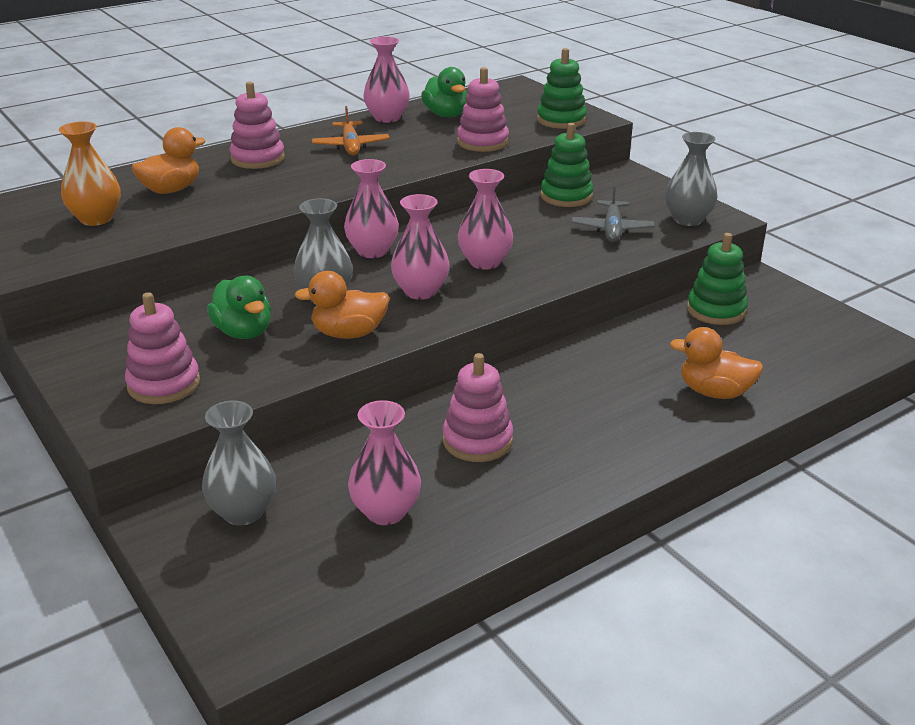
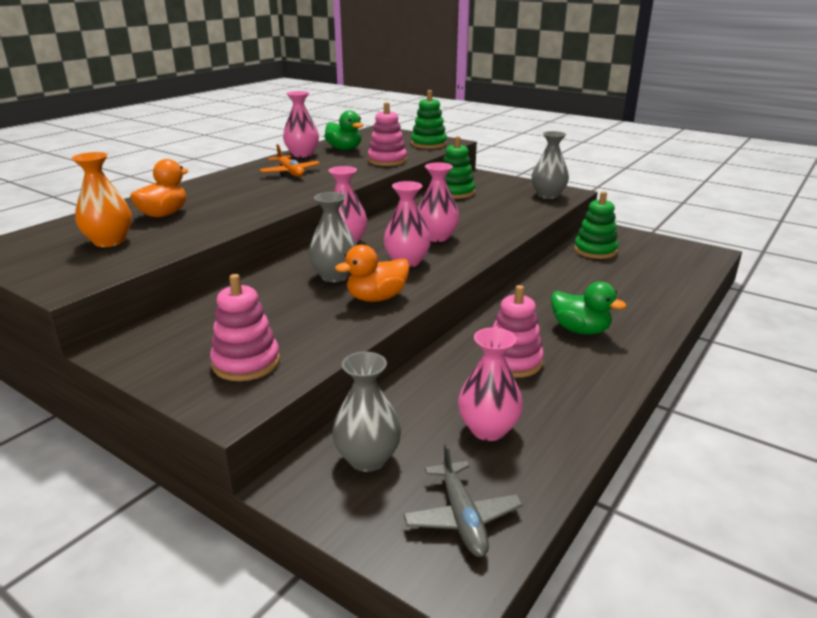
camera: 20 degrees left, 5 degrees down
(243, 332) = (287, 311): green duck -> green duck (580, 330)
(258, 158) = (222, 187): pink stacking toy -> none
(612, 229) = (505, 207): grey plane -> grey plane (462, 517)
(714, 392) = (642, 299): orange duck -> none

